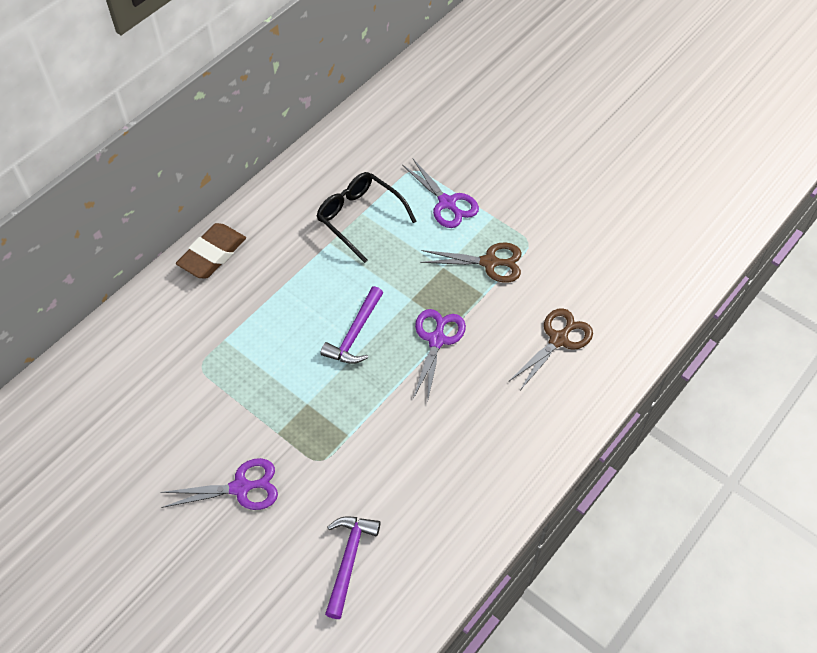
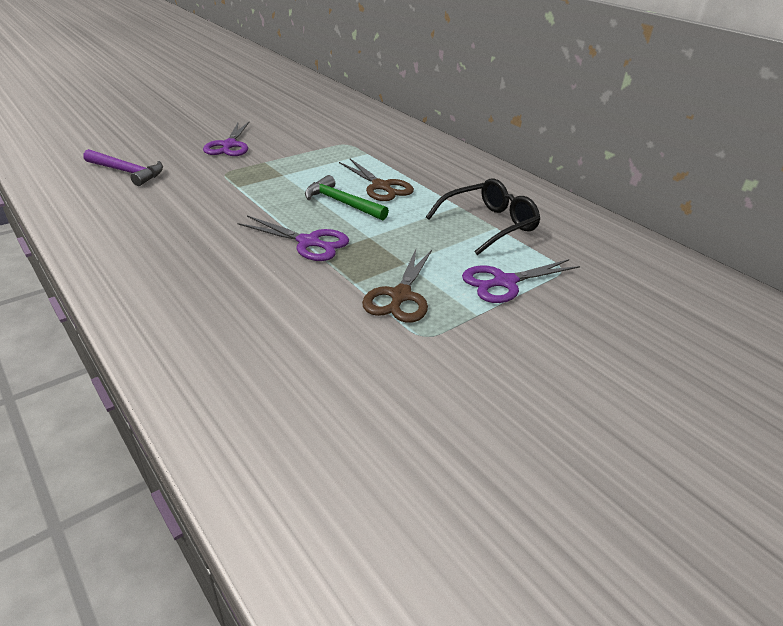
camera: 100 degrees right, 20 degrees down
(212, 254) = (458, 157): brown eraser -> none
(355, 334) = (342, 203): purple hammer -> green hammer
(558, 339) = (255, 325): brown scissors -> brown scissors (381, 186)

